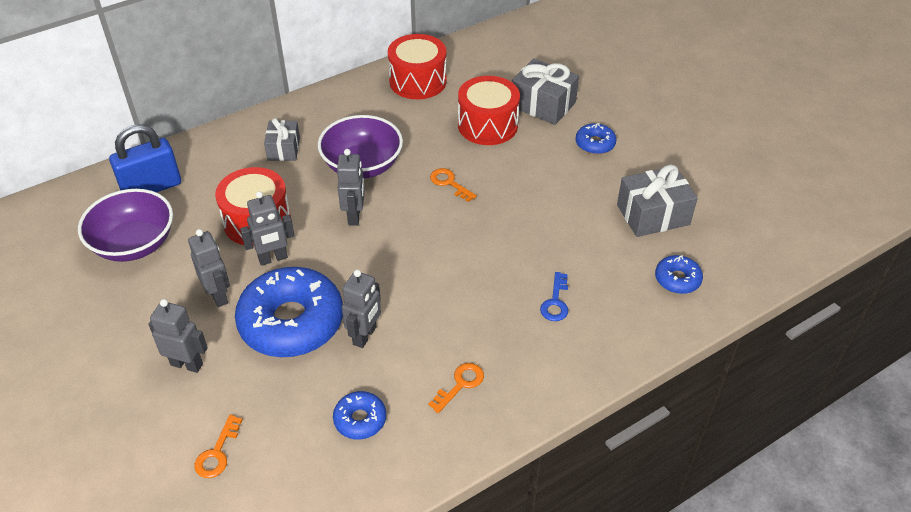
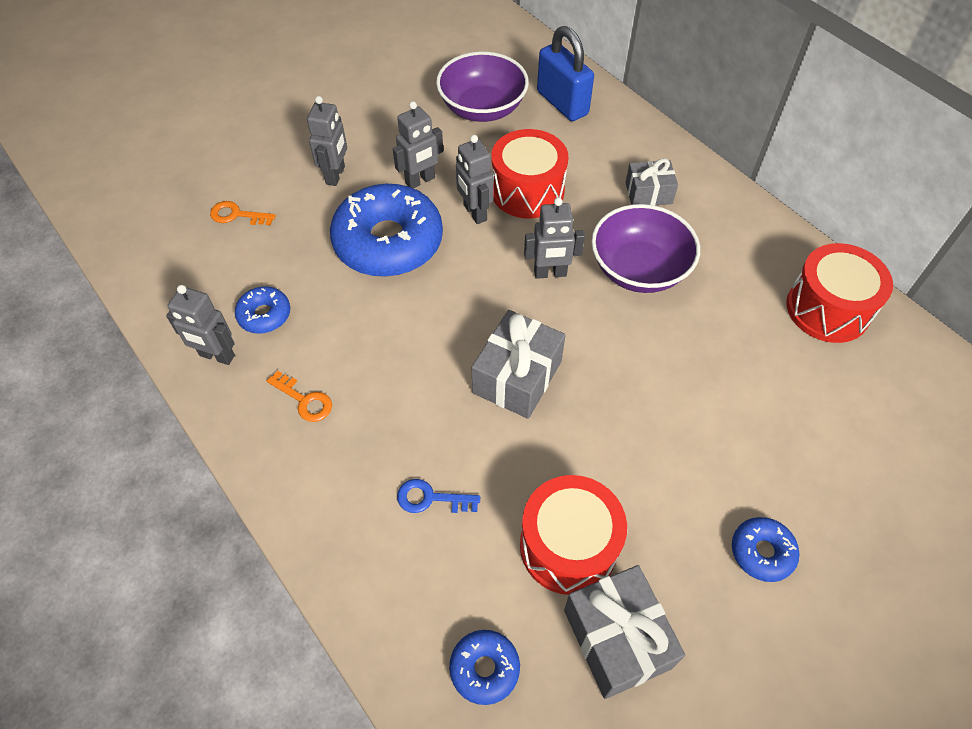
camera: 85 degrees right, 10 degrees up
(365, 336) = (371, 305): grey robot -> grey robot (217, 356)
(449, 183) = (627, 363): orange key -> none
(487, 125) = (759, 401): red drum -> red drum (568, 546)
(543, 104) = (834, 473): grey gift -> grey gift (517, 377)

